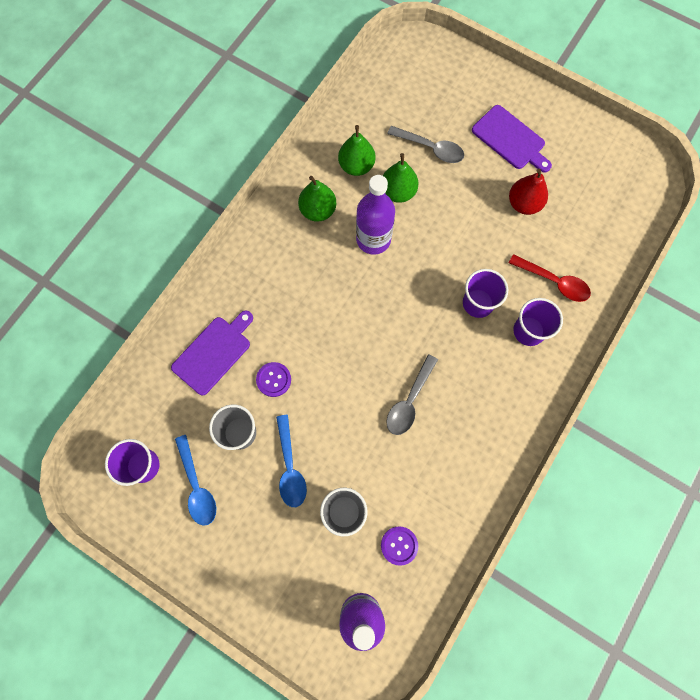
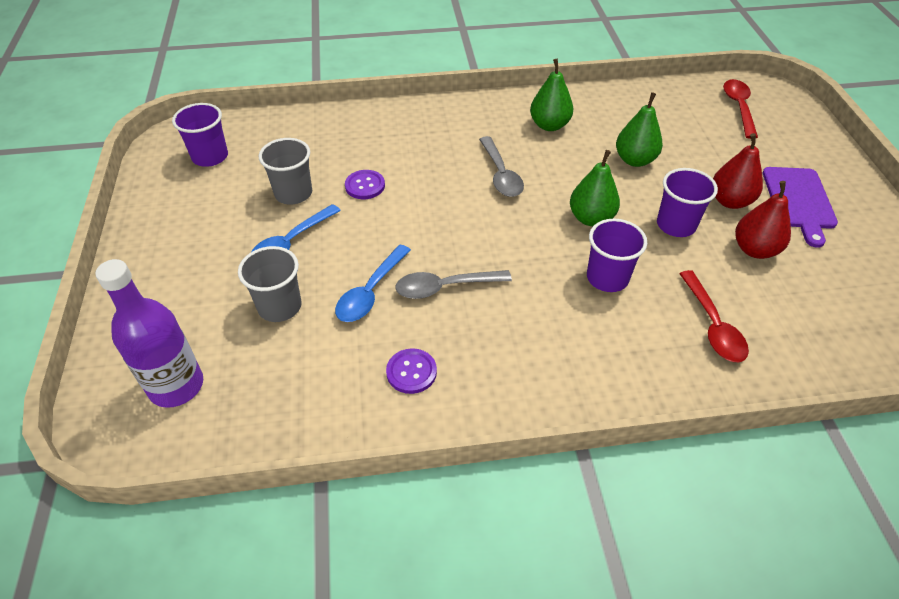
camera: 50 degrees right, 25 degrees down
(197, 486) = (219, 196): blue spoon -> blue spoon (370, 292)
(213, 353) = (351, 140): purple cutting board -> none
(356, 166) = (620, 123): green pear -> green pear (591, 218)
(373, 239) = (570, 170): purple bottle -> none
(399, 545) = (280, 373): purple button -> purple button (411, 372)
(406, 80) = (738, 107): none -> red spoon
(431, 148) = (705, 156): grey spoon -> grey spoon (501, 174)
(478, 176) = (730, 201): none -> red pear
(528, 331) = (632, 338): purple cup -> purple cup (676, 225)

